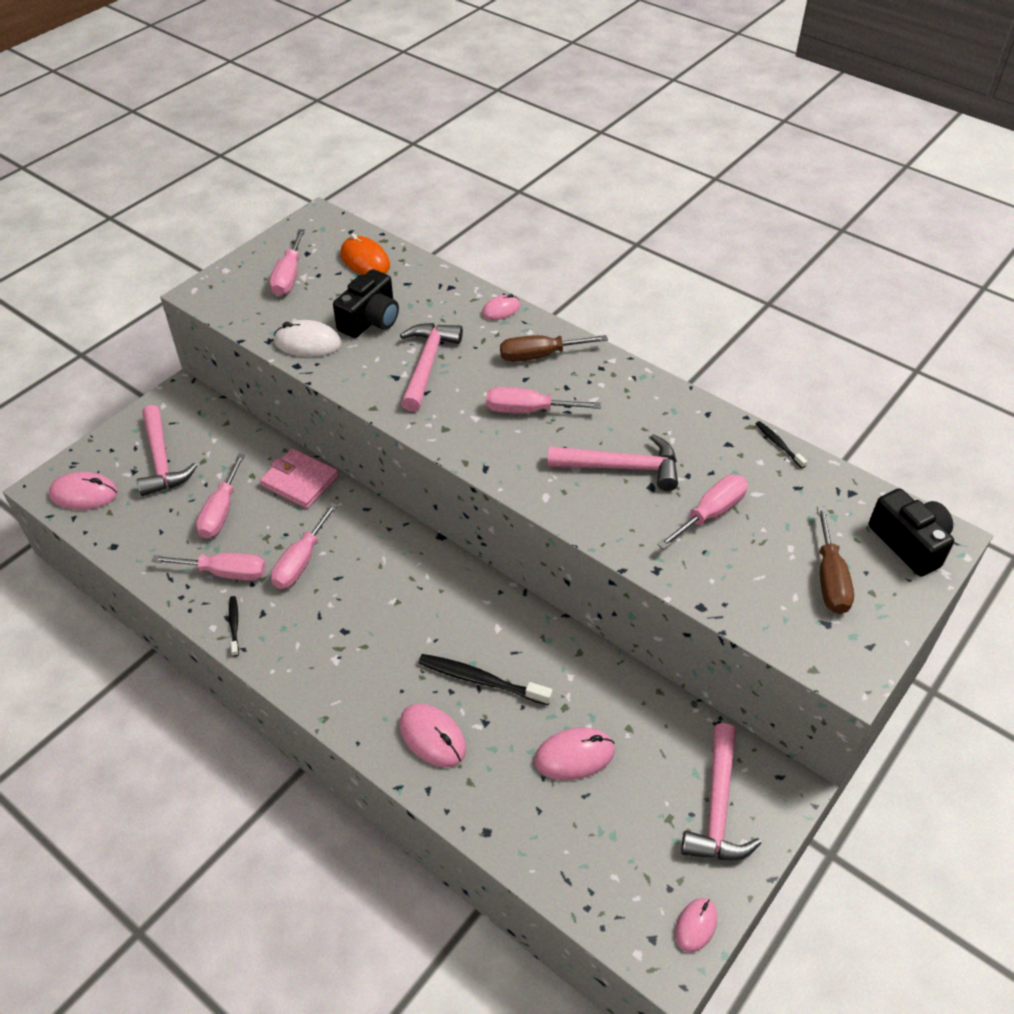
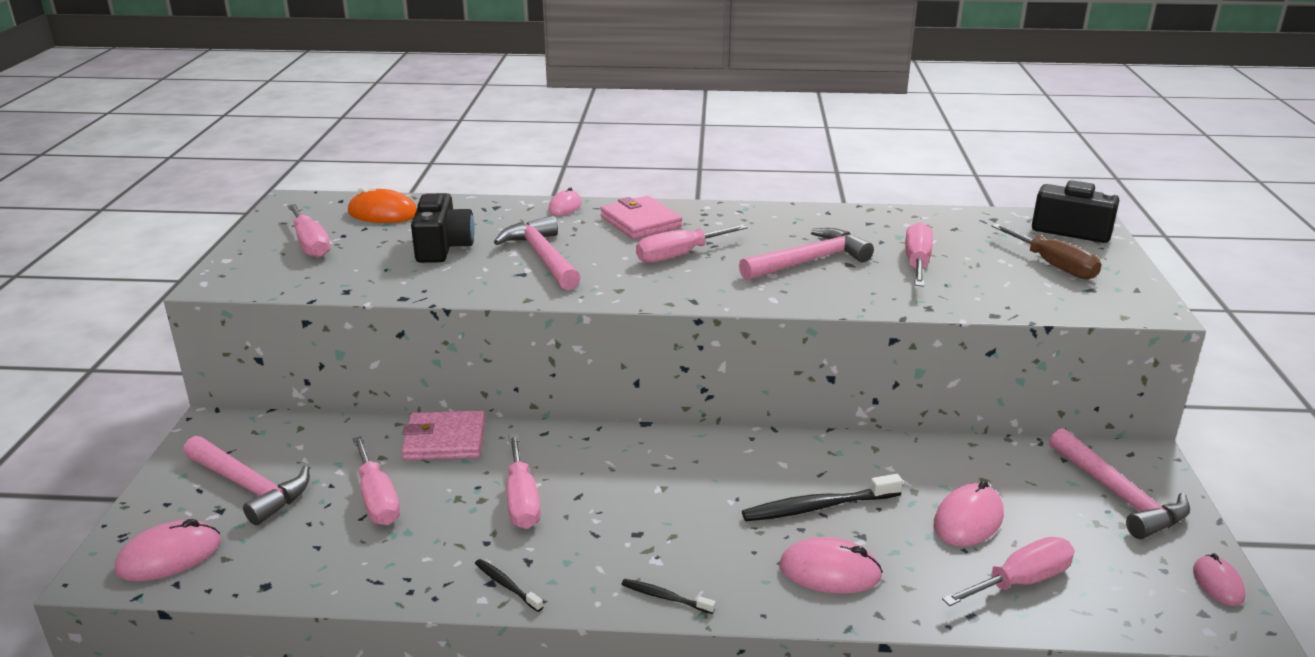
camera: 35 degrees left, 20 degrees down
(225, 573) = (442, 547): pink screwdriver -> pink screwdriver (1021, 581)
(307, 343) = (394, 280): white mouse -> none
(539, 356) = (640, 222): brown screwdriver -> pink wallet
(778, 444) = (905, 211): black toothbrush -> black toothbrush (665, 597)

